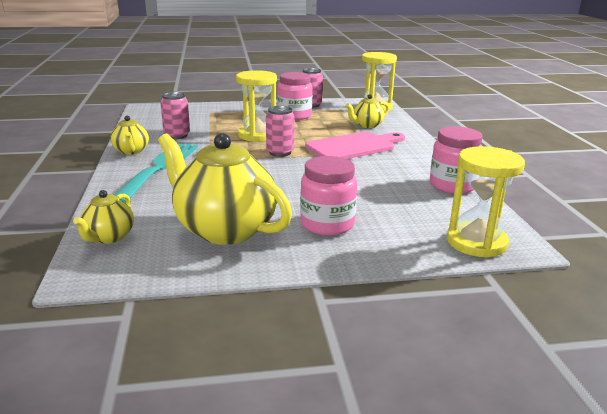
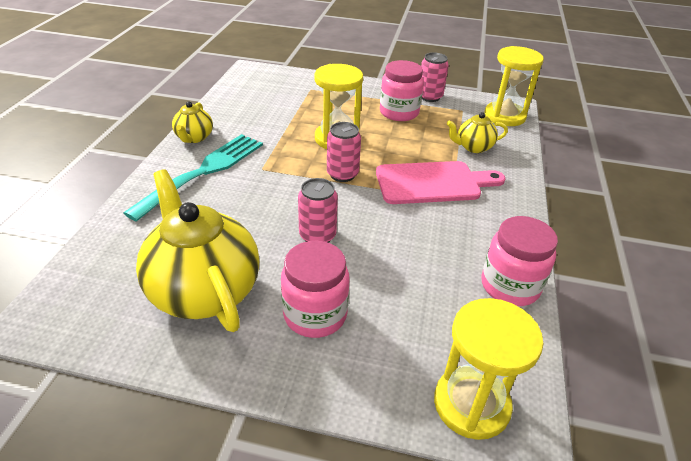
camera: 20 degrees right, 15 degrees up
(109, 237) = (91, 269): yellow teapot -> none
(177, 135) = (253, 121): pink can -> pink can (317, 236)

